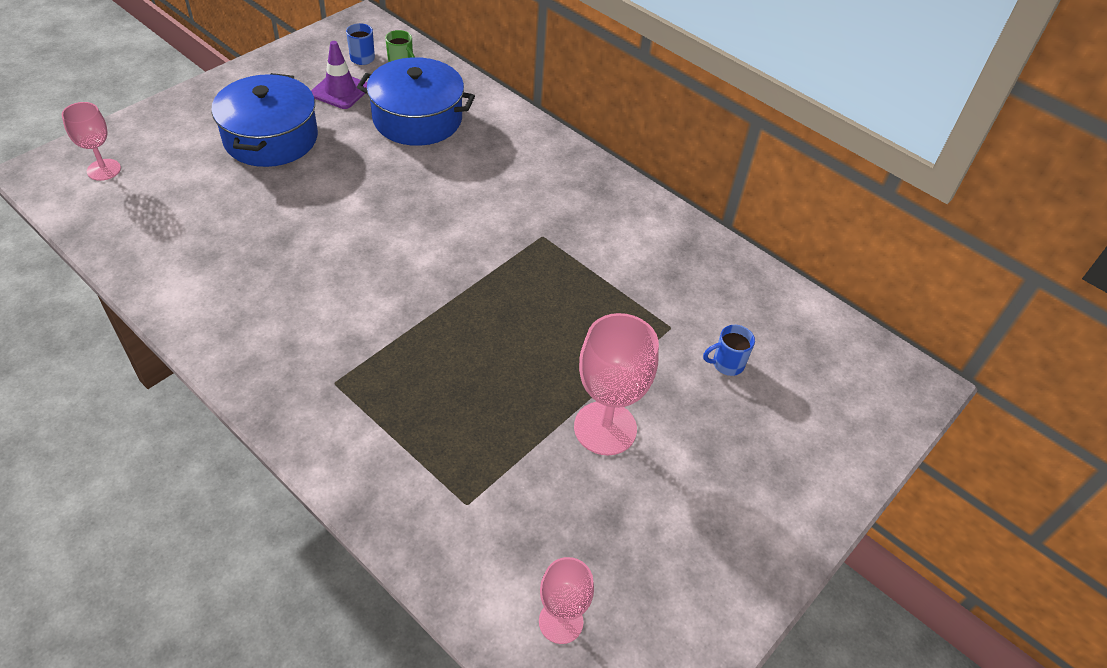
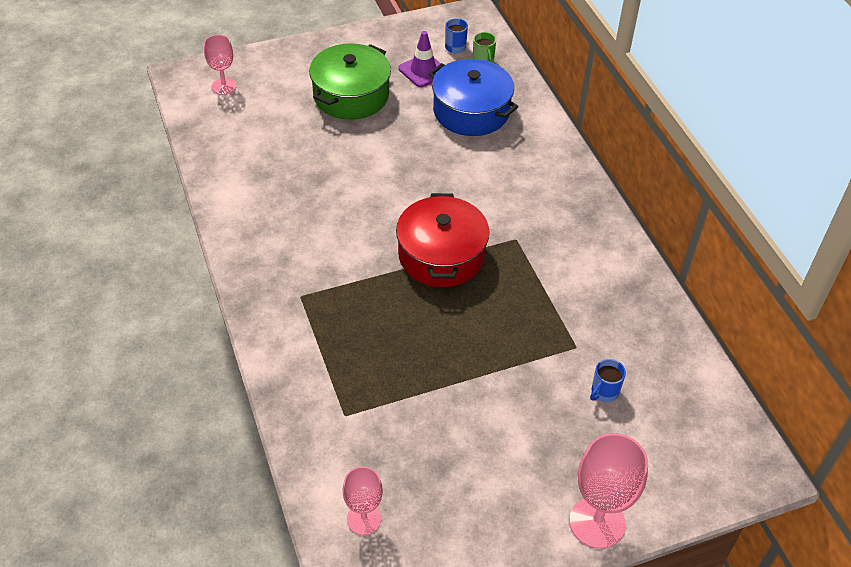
camera: 30 degrees right, 0 degrees up
(271, 138) = (351, 95): blue pot -> green pot
(473, 279) = (441, 255): none -> red pot
(605, 428) = (476, 402): pink goblet -> pink goblet (597, 522)
(726, 364) = (604, 392): blue mug -> blue mug turned 60 degrees counterclockwise

